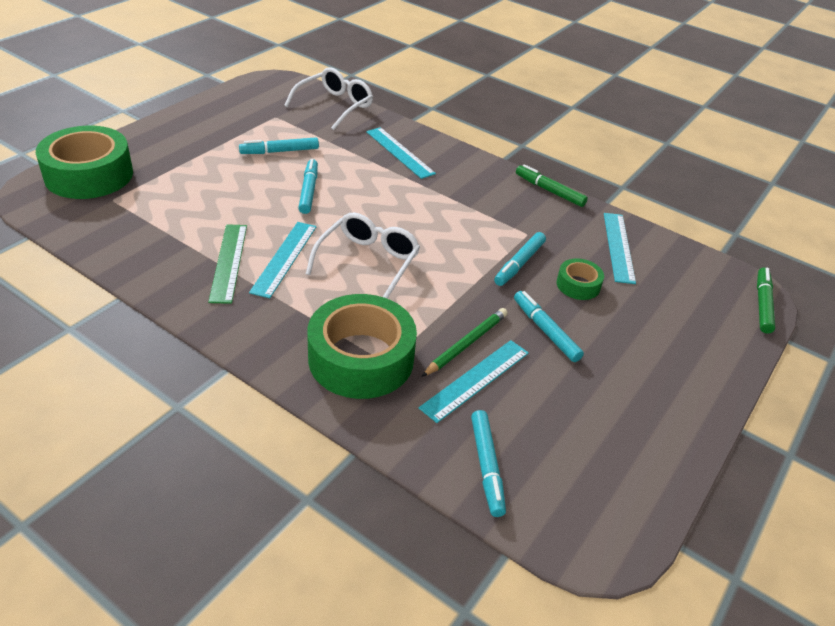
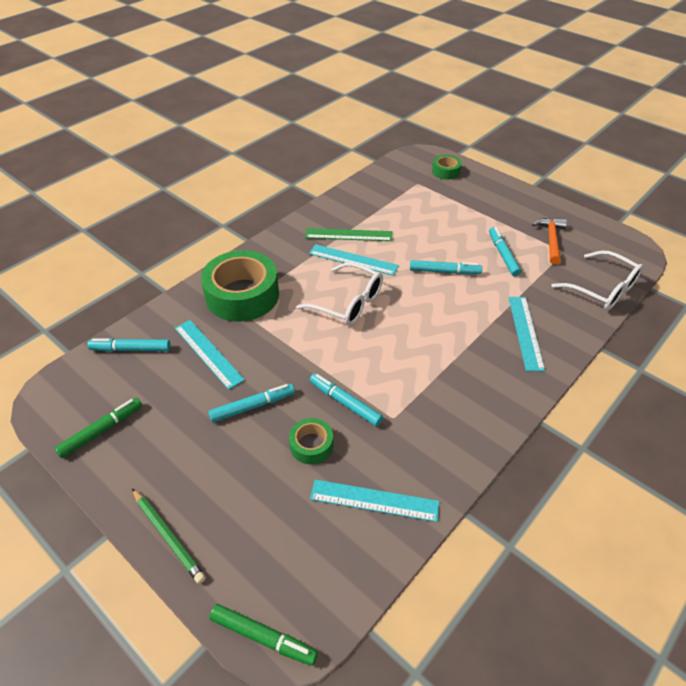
camera: 100 degrees right, 5 degrees up
(89, 175) = (446, 171): green tape -> green tape, size x0.48
(255, 121) = (551, 240): none -> orange hammer
(399, 152) = (525, 332): turquoise ruler -> turquoise ruler turned 60 degrees counterclockwise
(466, 344) = (246, 352): green pencil -> green pencil (168, 536)
(549, 191) = (478, 454): green marker -> green marker (101, 431)

